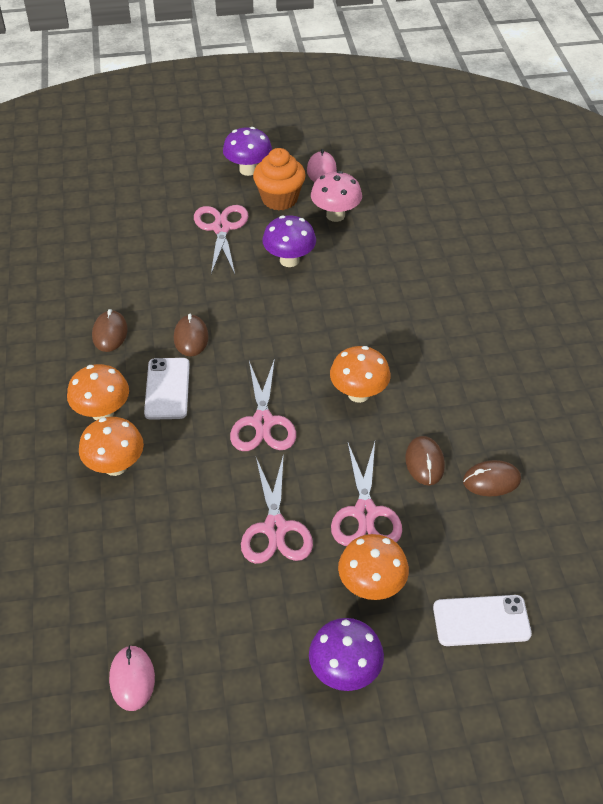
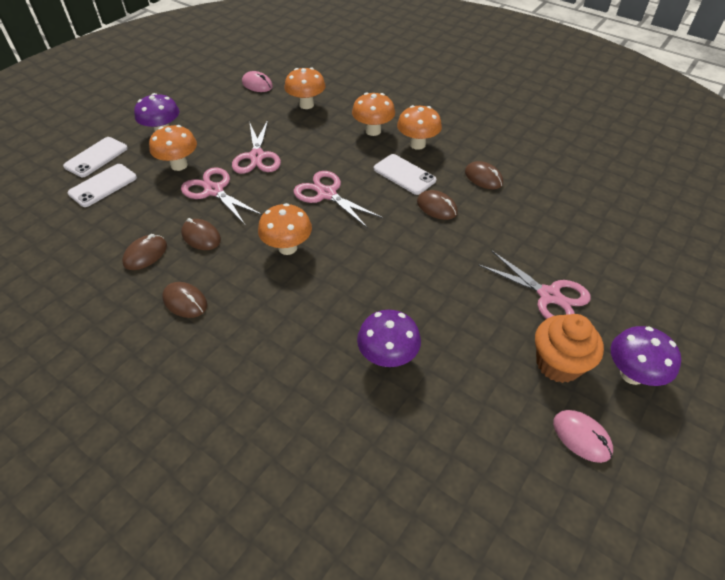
camera: 135 degrees right, 0 degrees up
(125, 574) = (306, 105): none -> orange mushroom
(275, 528) = (257, 157): pink scissors -> pink scissors turned 135 degrees counterclockwise
(289, 260) = (462, 309): purple mushroom -> purple mushroom (387, 357)
(335, 215) = (492, 387): pink mushroom -> none
(461, 688) = (96, 157): none -> white phone
(487, 406) = (185, 302): none -> brown mouse

